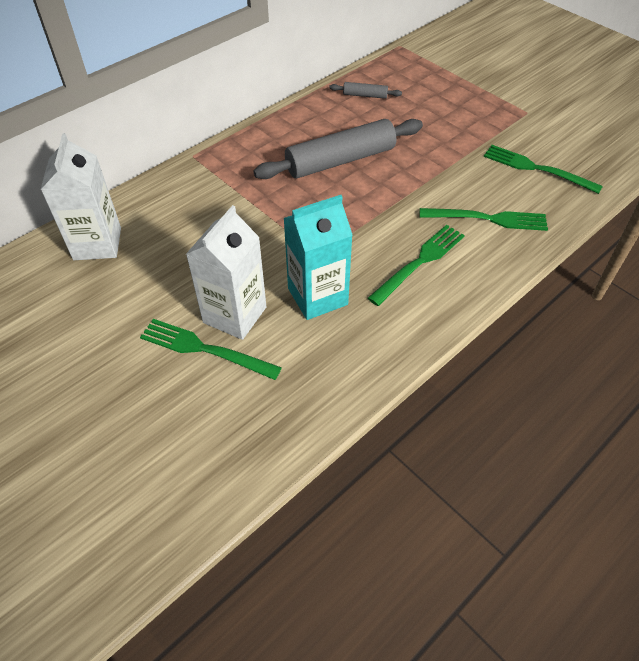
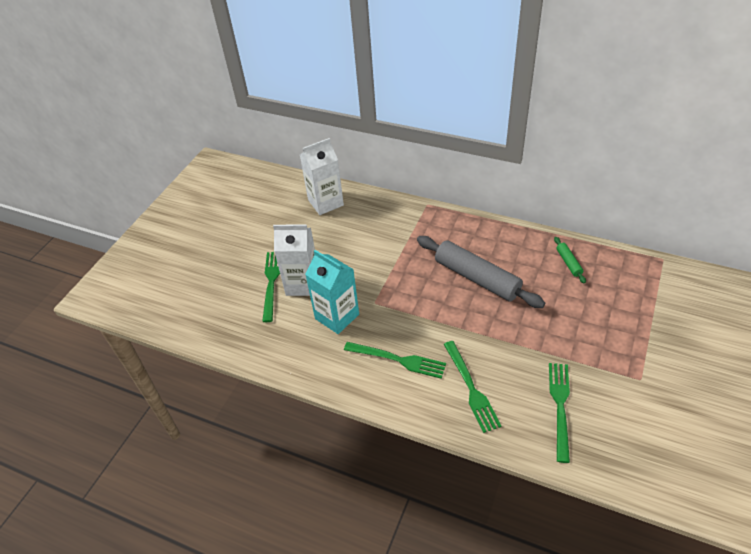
camera: 70 degrees right, 5 degrees down
(365, 95) = (568, 263): grey rolling pin -> green rolling pin

